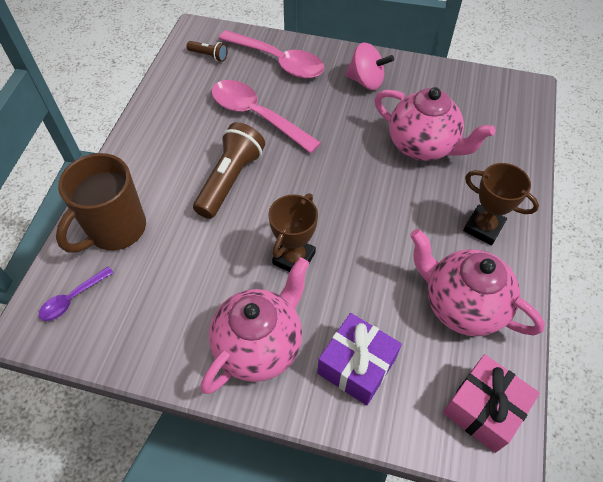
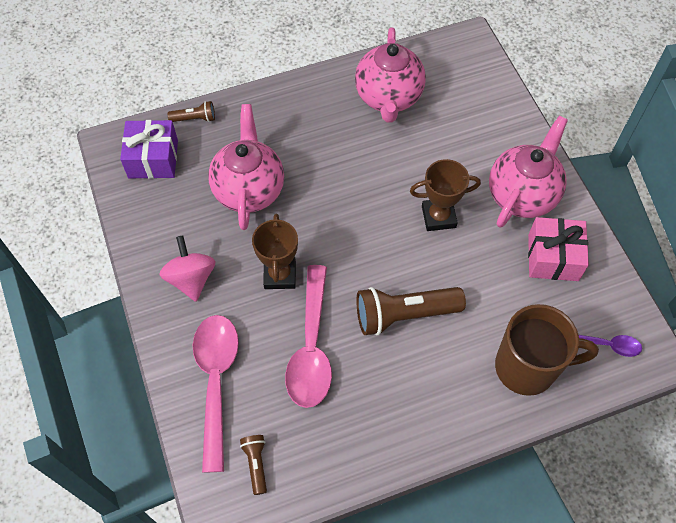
camera: 125 degrees left, 5 degrees up
(260, 345) = (522, 195): pink teapot -> pink teapot turned 120 degrees clockwise
(356, 366) = (485, 133): purple gift -> purple gift (153, 159)
(483, 227) = (308, 113): brown trophy -> brown trophy (280, 275)
(483, 409) = (452, 58): pink gift -> pink gift (553, 257)
(525, 146) = (195, 118): none -> brown flashlight

